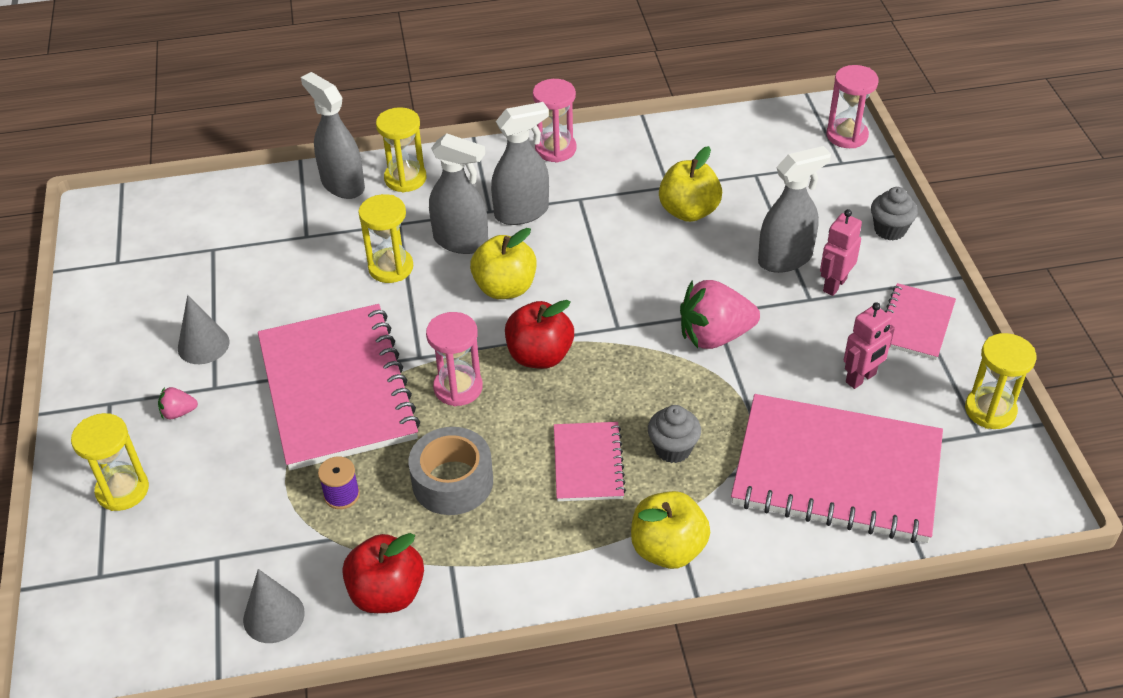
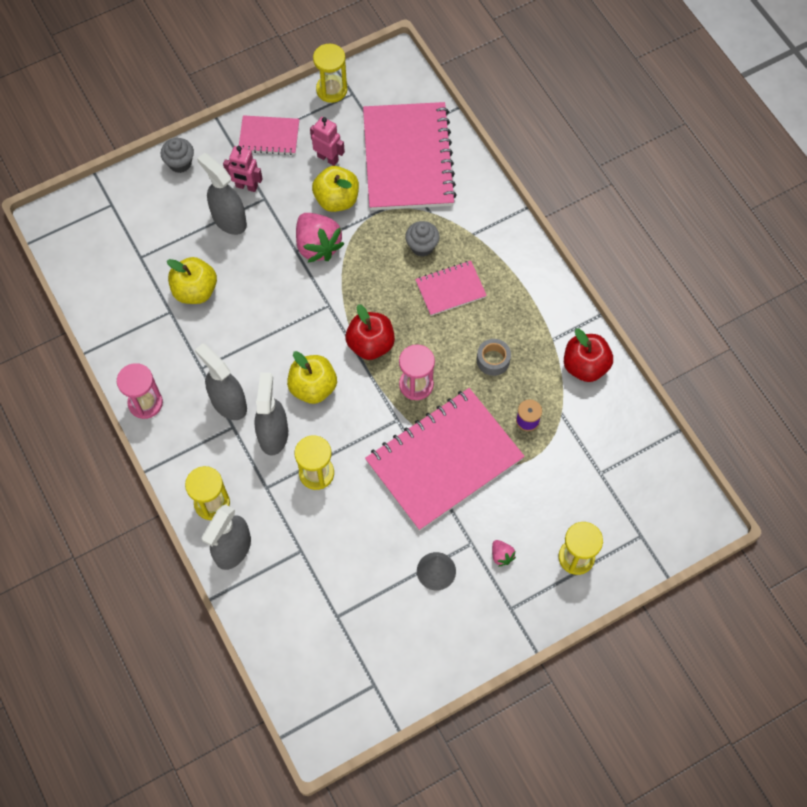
camera: 110 degrees left, 20 degrees up
(273, 616) = (625, 421): grey cone -> none
(452, 481) = (493, 360): grey tape -> grey tape, size x0.63
(668, 549) = (496, 231): yellow apple -> yellow apple (336, 199)
(847, 135) = (77, 206): pink hourglass -> none

